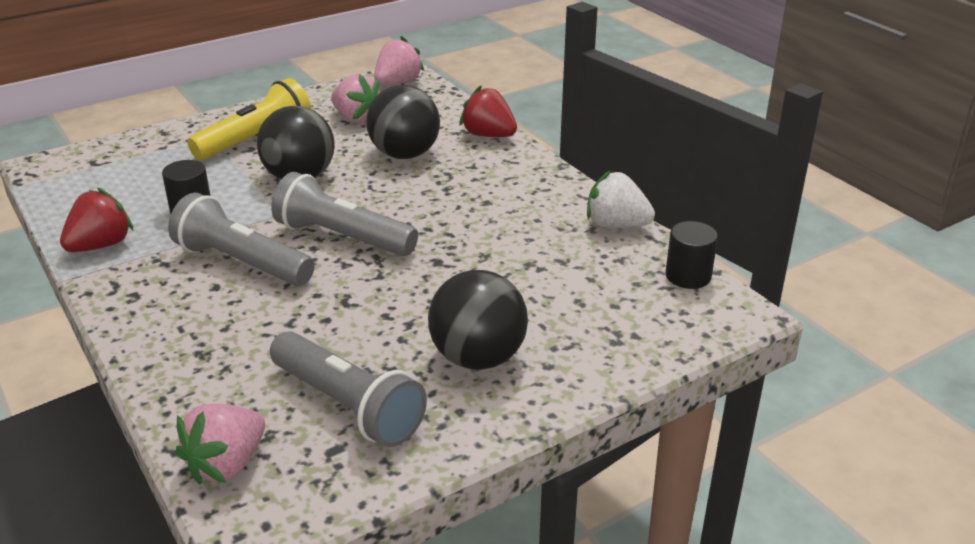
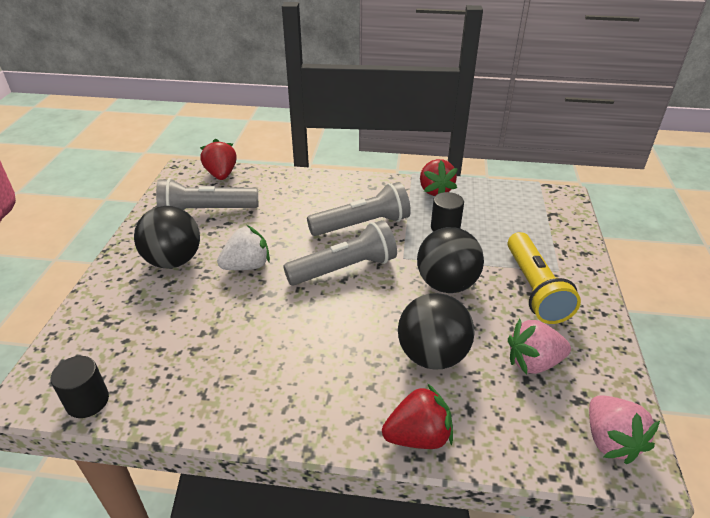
camera: 130 degrees right, 5 degrees up
(227, 464) = (221, 174): pink strawberry -> red strawberry
(616, 225) = (187, 412): white strawberry -> white strawberry (247, 266)

